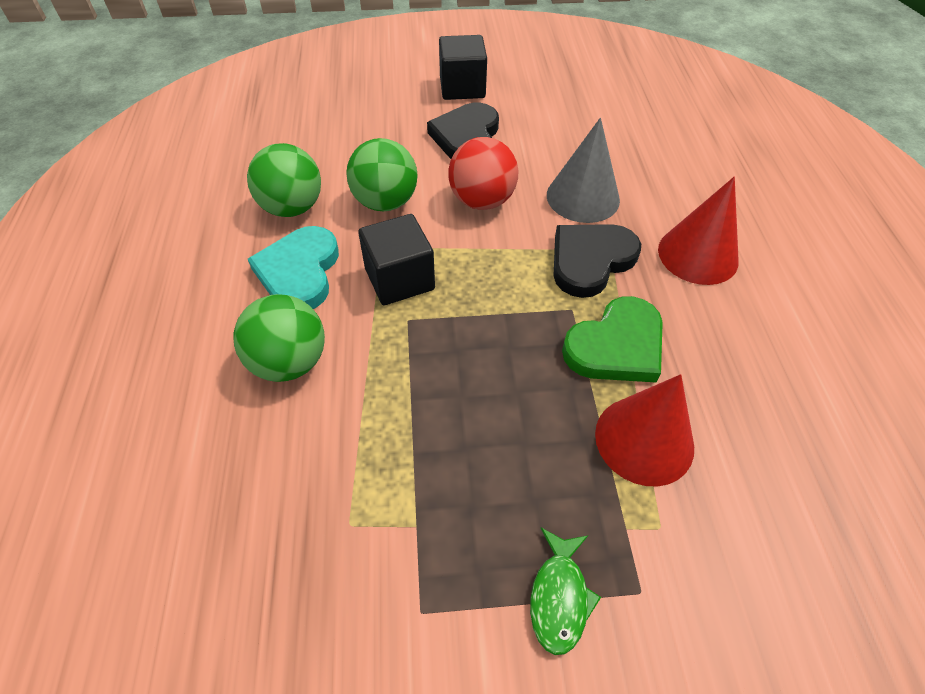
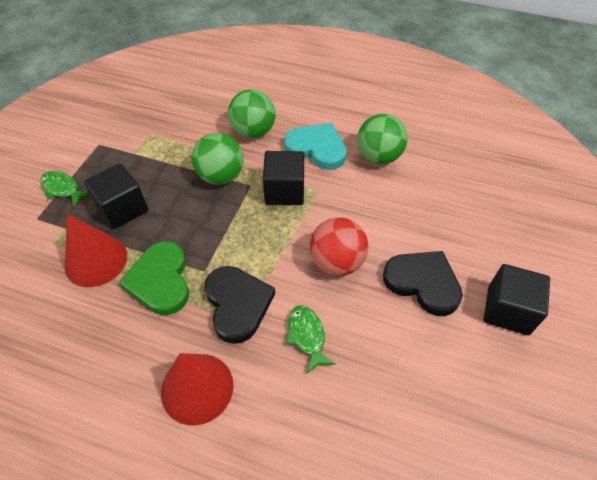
camera: 115 degrees right, 0 degrees up
(385, 202) = (362, 205): green ball -> green ball (221, 176)
(541, 462) = (122, 209): none -> black cube
(583, 197) = (307, 336): grey cone -> green fish

